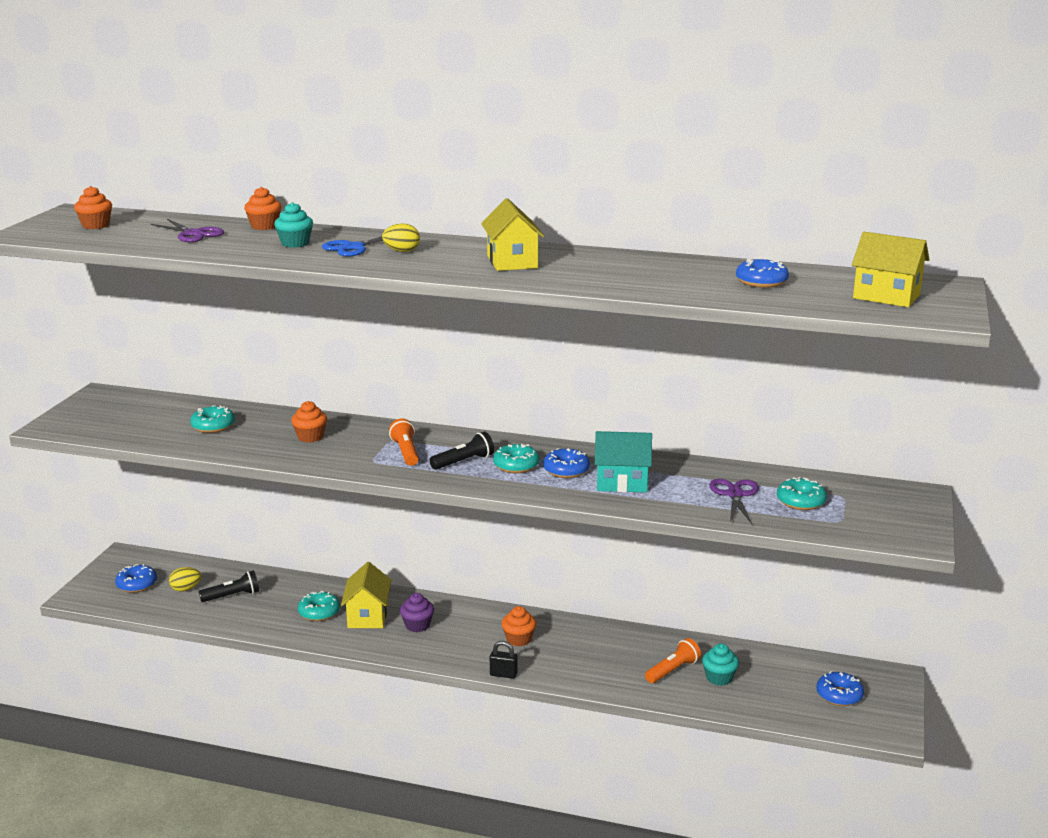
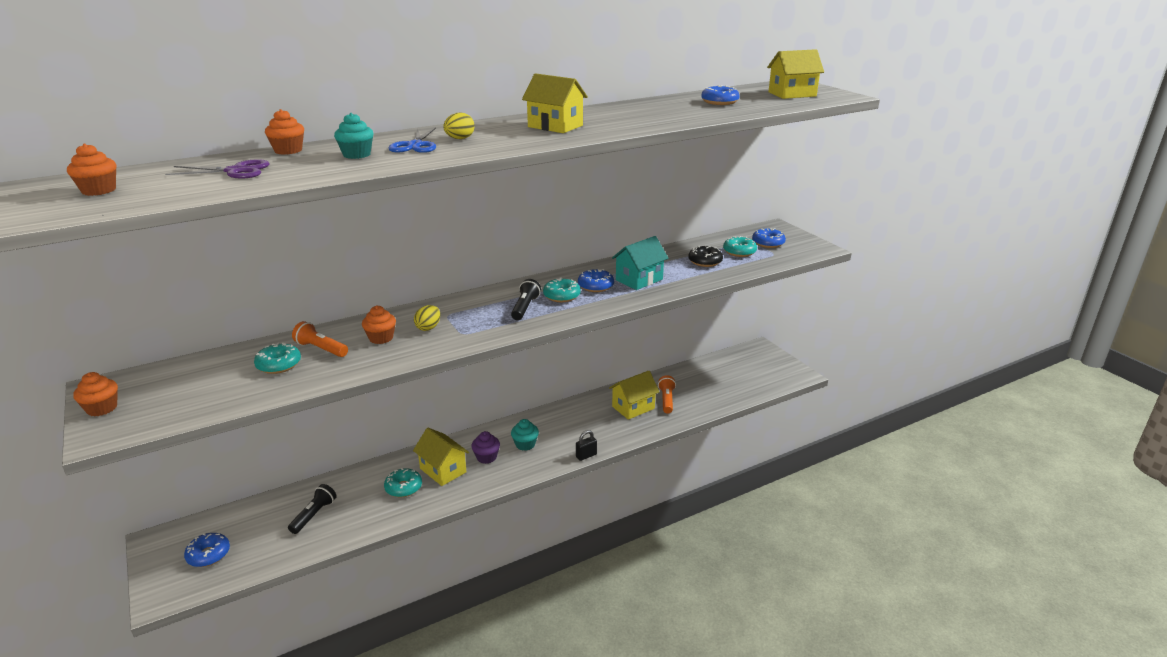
camera: 45 degrees left, 5 degrees up
(186, 589) = (263, 532): yellow egg -> yellow egg (428, 328)
(406, 452) = (474, 318): orange flashlight -> orange flashlight (321, 349)
(518, 639) = (561, 430): orange cupcake -> orange cupcake (102, 408)
(624, 658) = (633, 407): none -> yellow house
(719, 678) = (693, 391): turquoise cupcake -> turquoise cupcake (525, 444)
(735, 495) = (705, 261): purple scissors -> black donut
(839, 695) = (754, 369): blue donut -> blue donut (768, 243)

